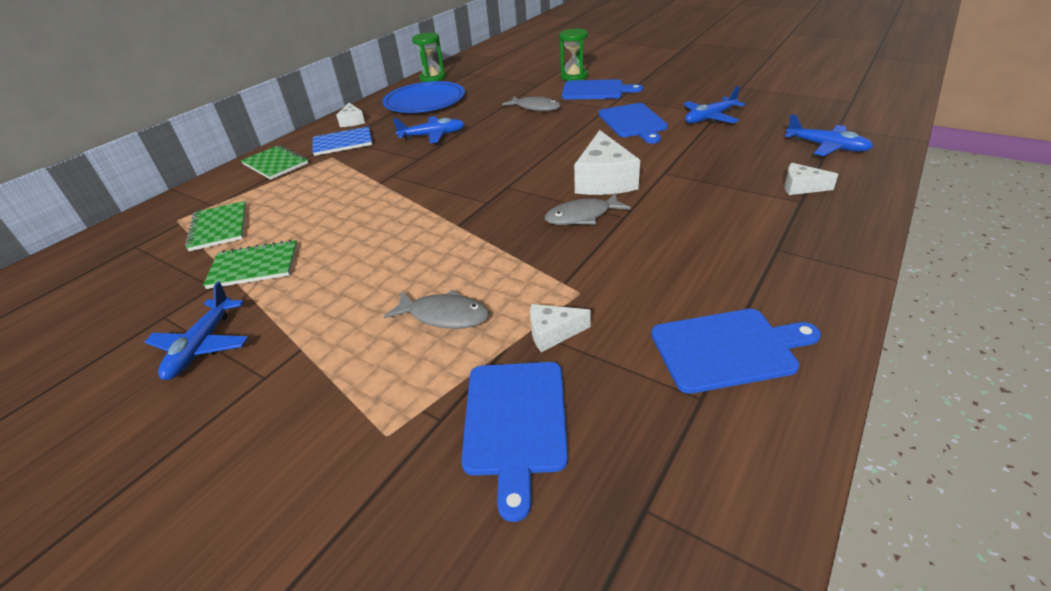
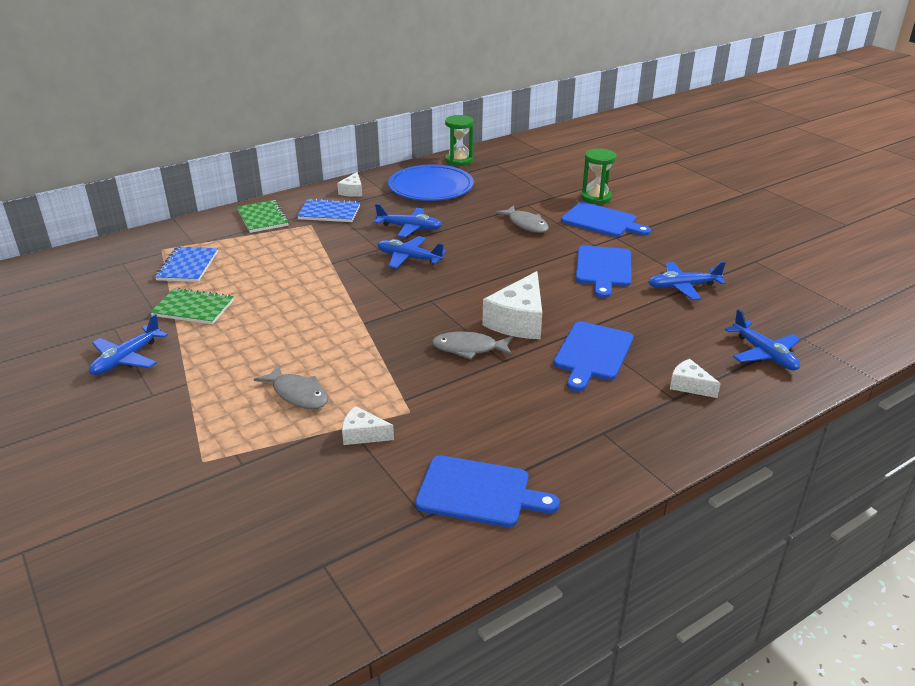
camera: 20 degrees right, 5 degrees down
(219, 227) = (187, 266): green notebook -> blue notebook
(454, 159) = (409, 258): none -> blue plane
(515, 422) = (288, 484): blue cutting board -> blue cutting board (592, 353)

